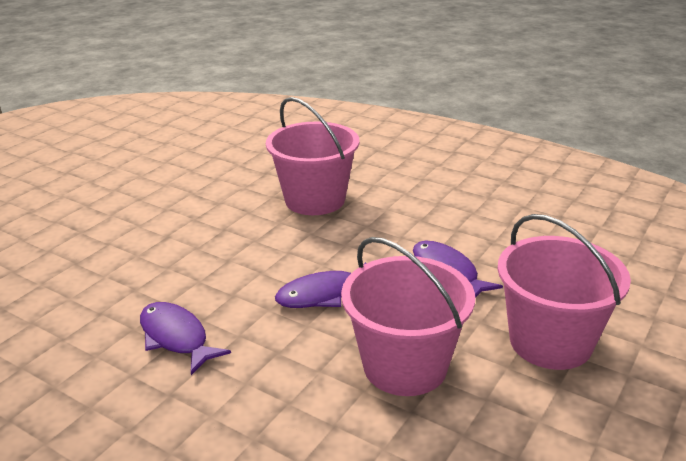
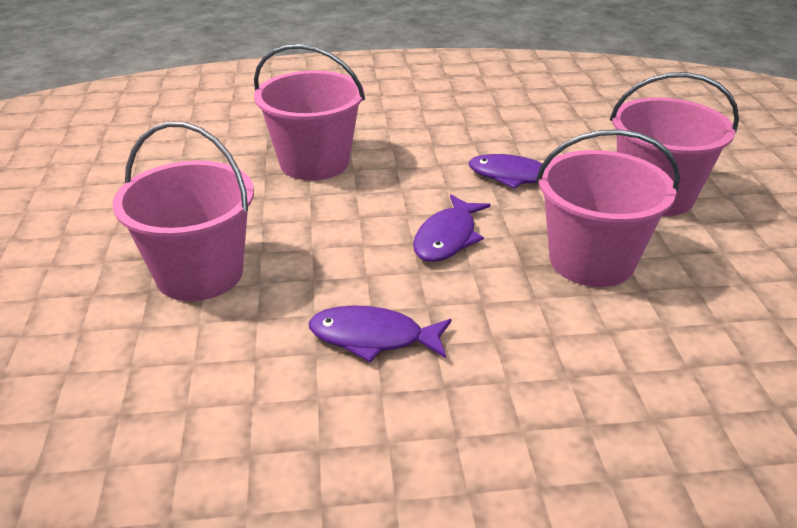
camera: 40 degrees left, 5 degrees up
(145, 246) = (199, 274): none -> pink bucket

